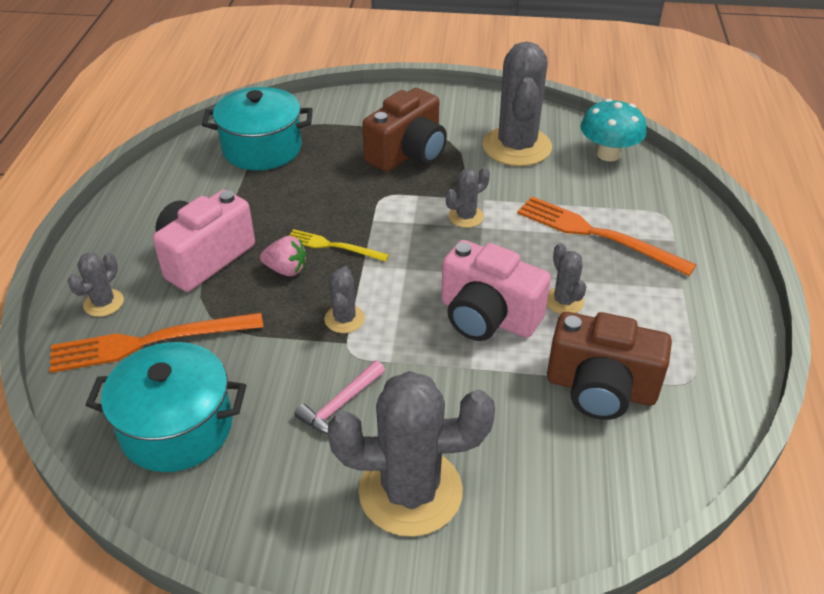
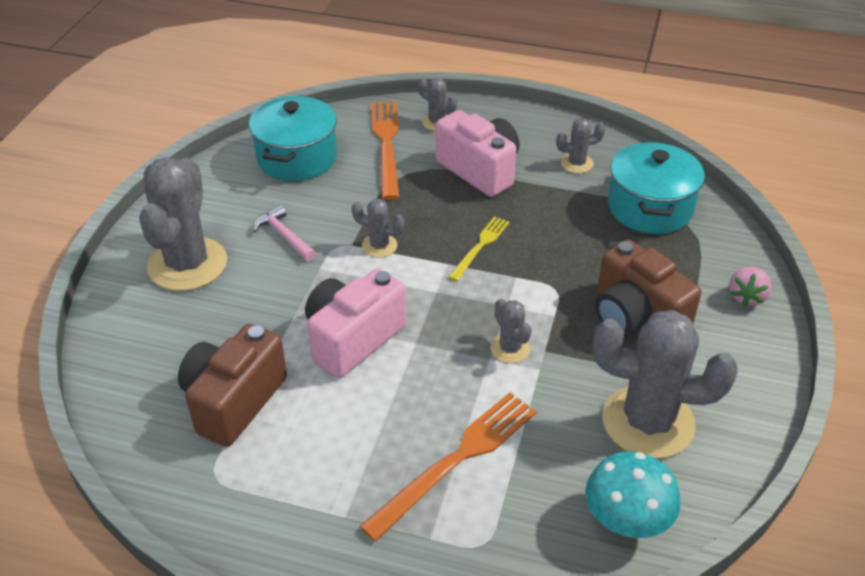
camera: 100 degrees right, 0 degrees up
(286, 270) = (453, 215): pink strawberry -> pink strawberry (746, 297)
(564, 301) = (356, 402): grey cactus -> grey cactus (576, 163)

